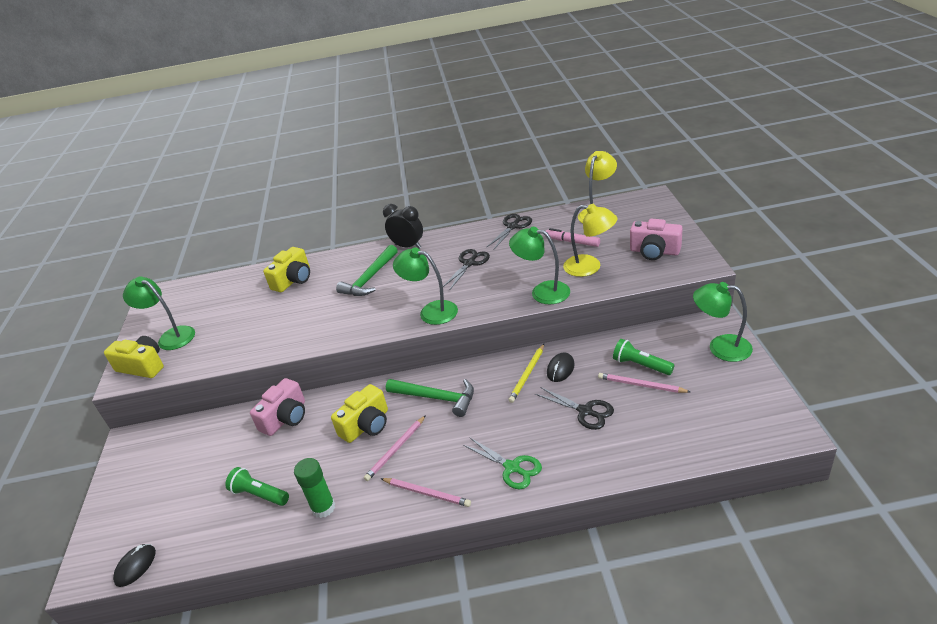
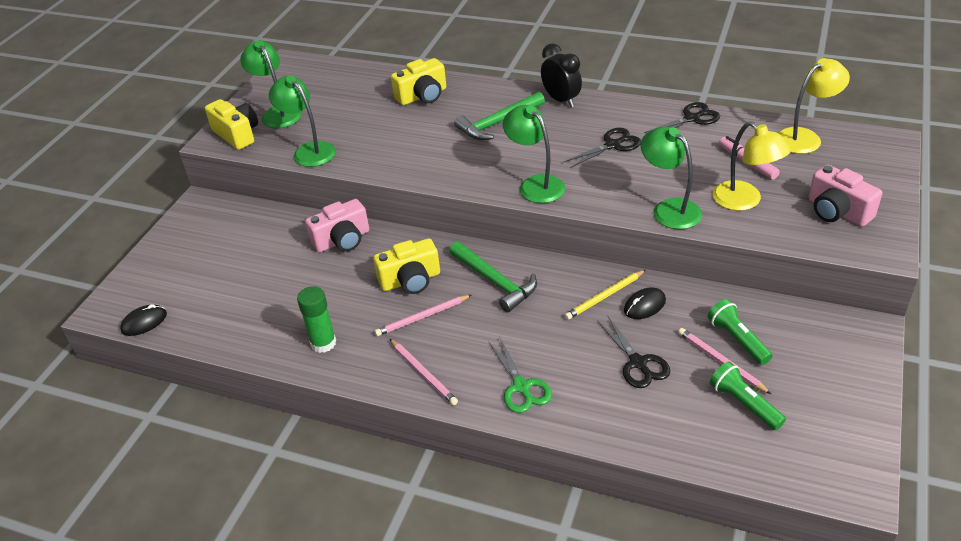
camera: 25 degrees right, 5 degrees up
(259, 494) = (277, 304): green flashlight -> green flashlight (744, 403)
(720, 347) = (849, 359): green lamp -> green lamp (309, 150)

